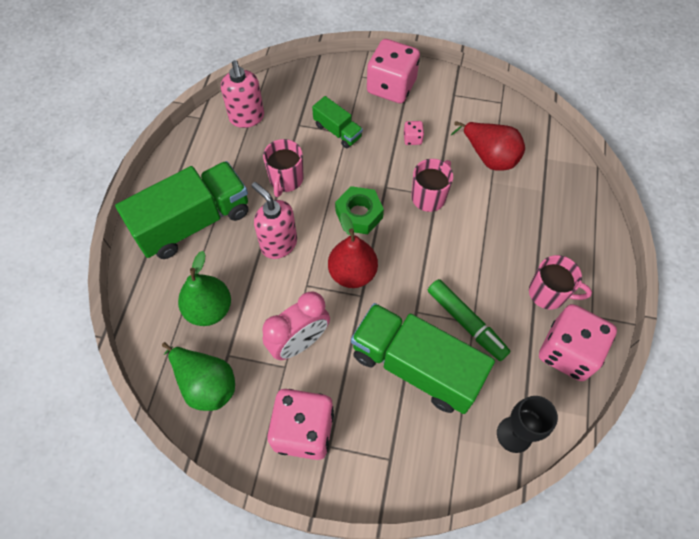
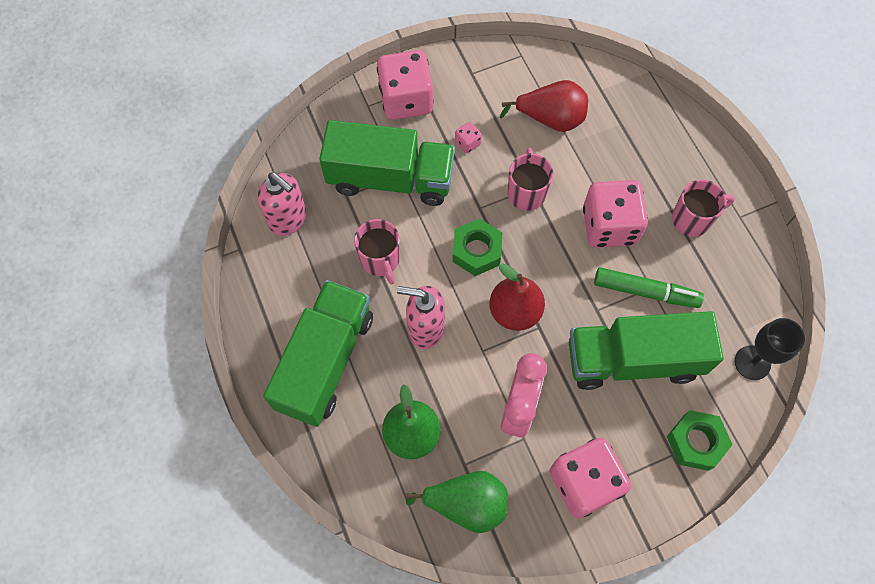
camera: 35 degrees left, 5 degrees up
(337, 131) = (390, 178): green truck -> green truck, size x2.06
(416, 463) = (696, 442): none -> green nut
(568, 352) = (743, 262): pink dice -> pink dice (609, 226)

